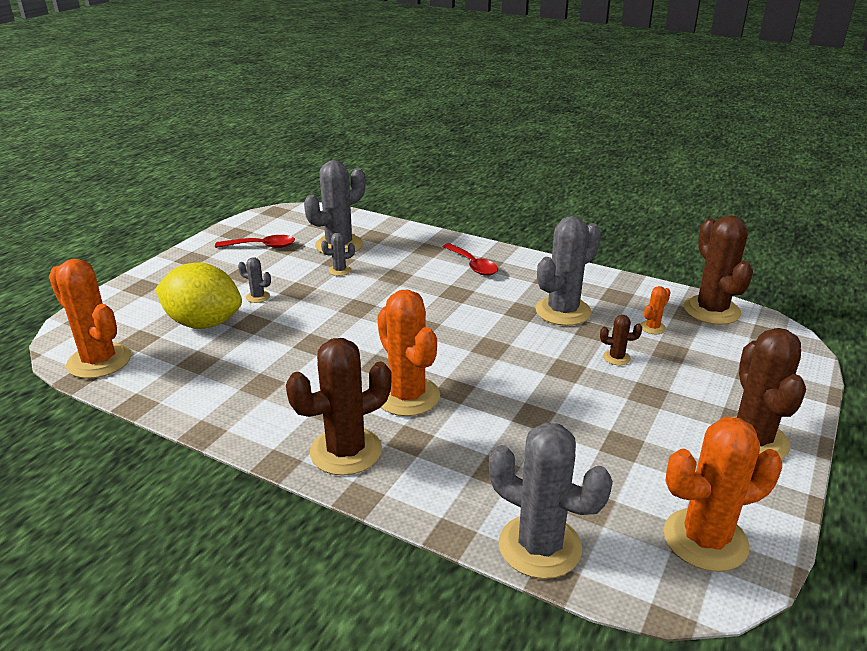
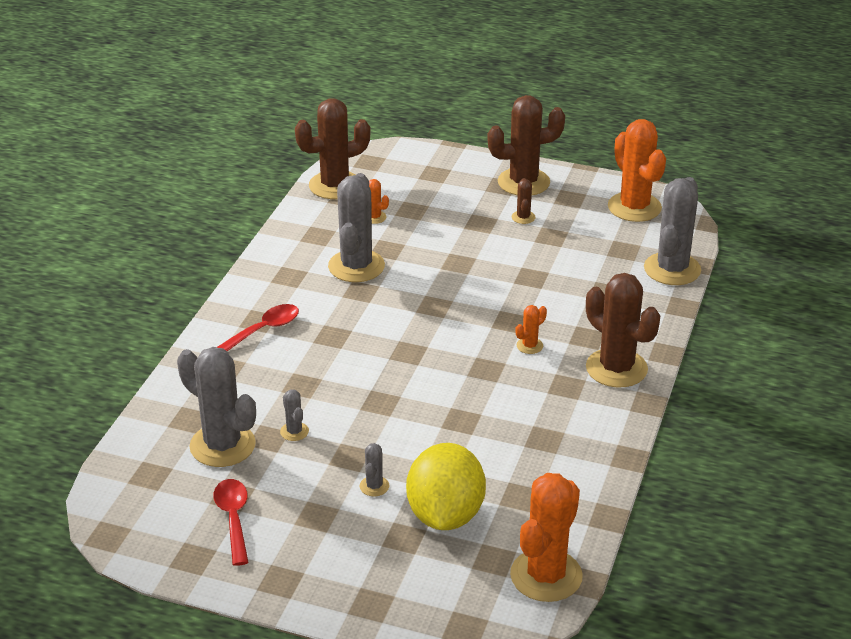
camera: 100 degrees left, 5 degrees up
(407, 396) = (529, 346): orange cactus -> orange cactus, size x0.44
(563, 311) = (356, 266): grey cactus -> grey cactus turned 60 degrees clockwise
(616, 358) = (431, 237): brown cactus -> brown cactus (523, 217)

